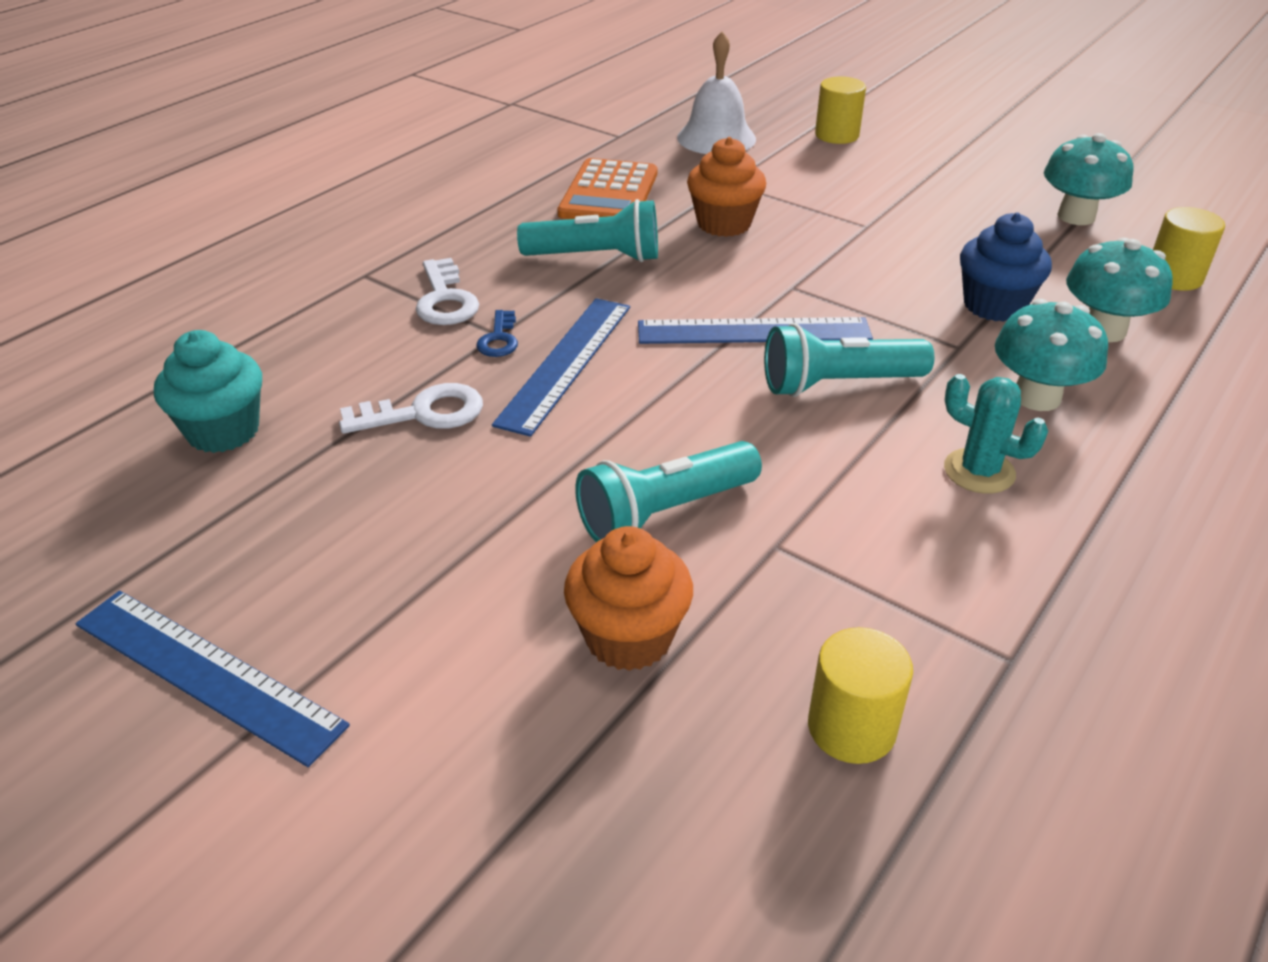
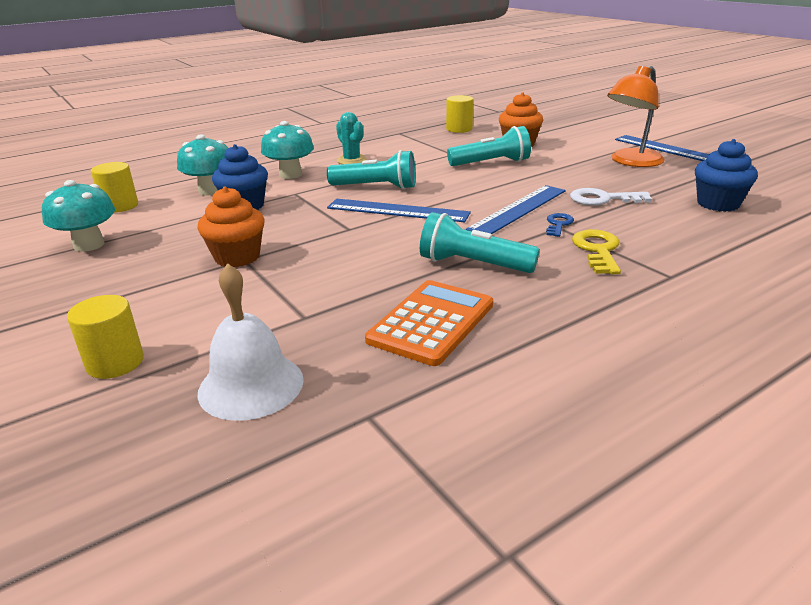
camera: 160 degrees left, 10 degrees down
(223, 431) = (718, 204): turquoise cupcake -> blue cupcake
(337, 576) = (631, 162): none -> orange lamp
(445, 299) = (597, 250): white key -> yellow key
(724, 224) = (350, 276): orange cupcake -> orange cupcake (237, 257)

